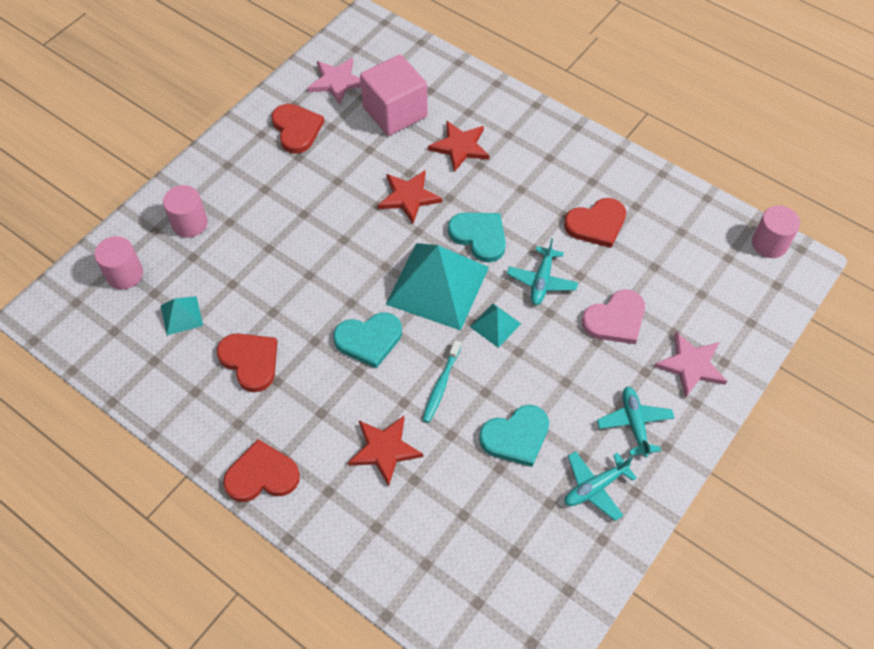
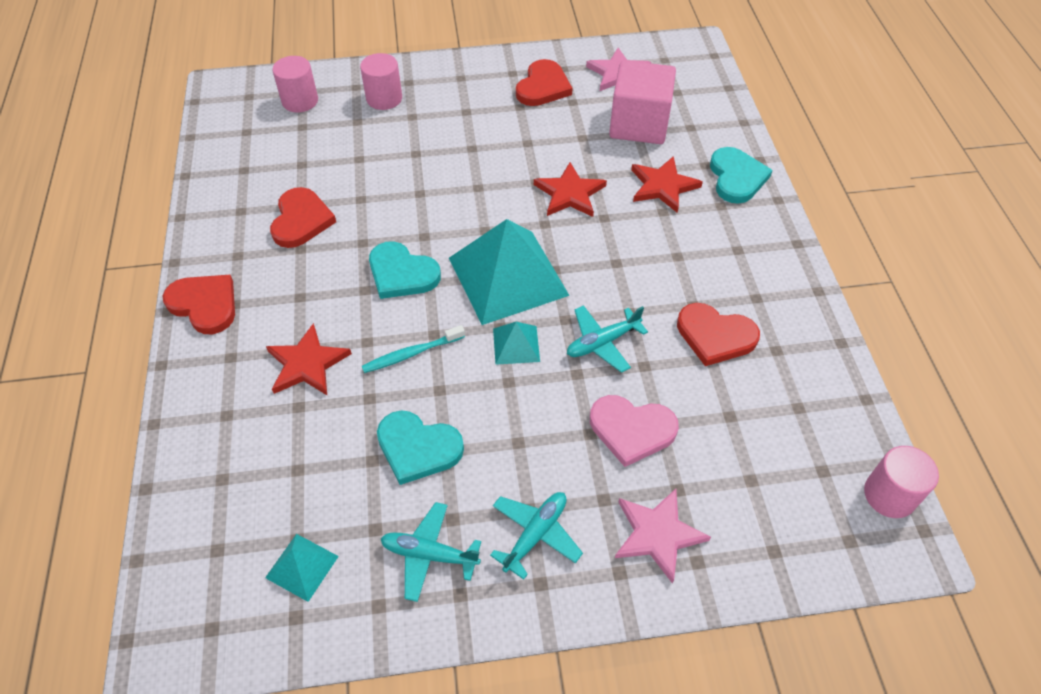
camera: 45 degrees right, 5 degrees down
(181, 315) = (299, 154): turquoise pyramid -> turquoise pyramid (302, 567)
(479, 236) = (591, 266): turquoise heart -> turquoise heart (736, 177)

